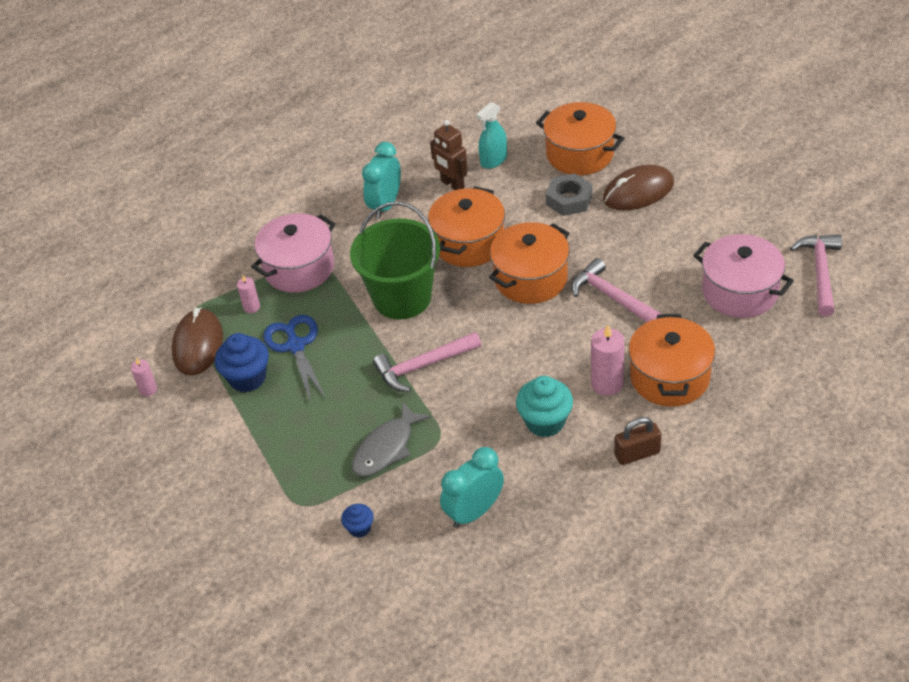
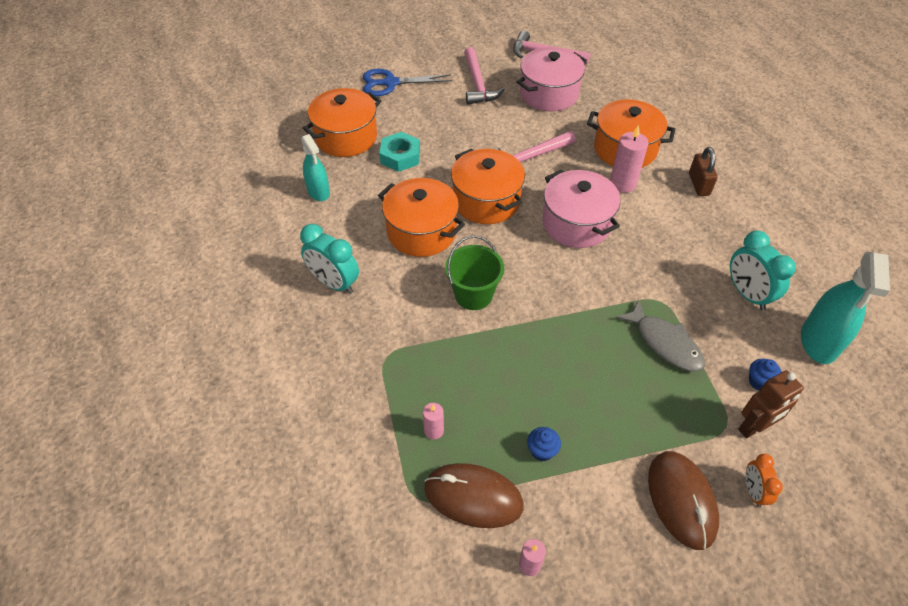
camera: 80 degrees left, 5 degrees up
(237, 529) = (753, 491): none -> orange clock
(247, 378) = (542, 451): blue cupcake -> blue cupcake, size x0.54
(295, 346) = (508, 396): blue scissors -> blue scissors (390, 83)
(299, 268) = (392, 374): pink pot -> pink pot (576, 223)
(402, 298) = (473, 295): green bucket -> green bucket, size x0.64
(423, 366) = (569, 296): pink hammer -> pink hammer (478, 84)
(426, 579) = (819, 341): none -> turquoise spray bottle
(452, 184) = (334, 227): brown robot -> brown robot (754, 427)
(545, 422) = (655, 228): turquoise cupcake -> none
(569, 200) = (400, 156): grey nut -> turquoise nut
(638, 192) = (413, 116): brown mouse -> brown mouse (681, 500)

